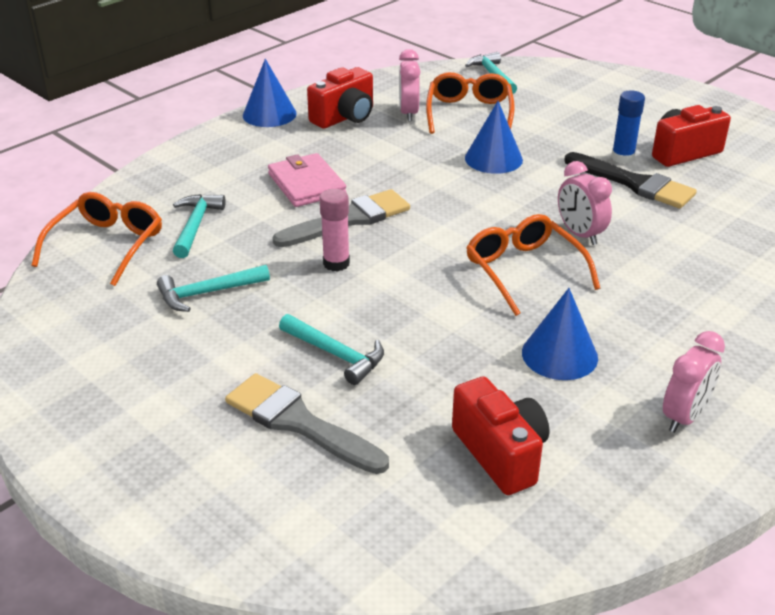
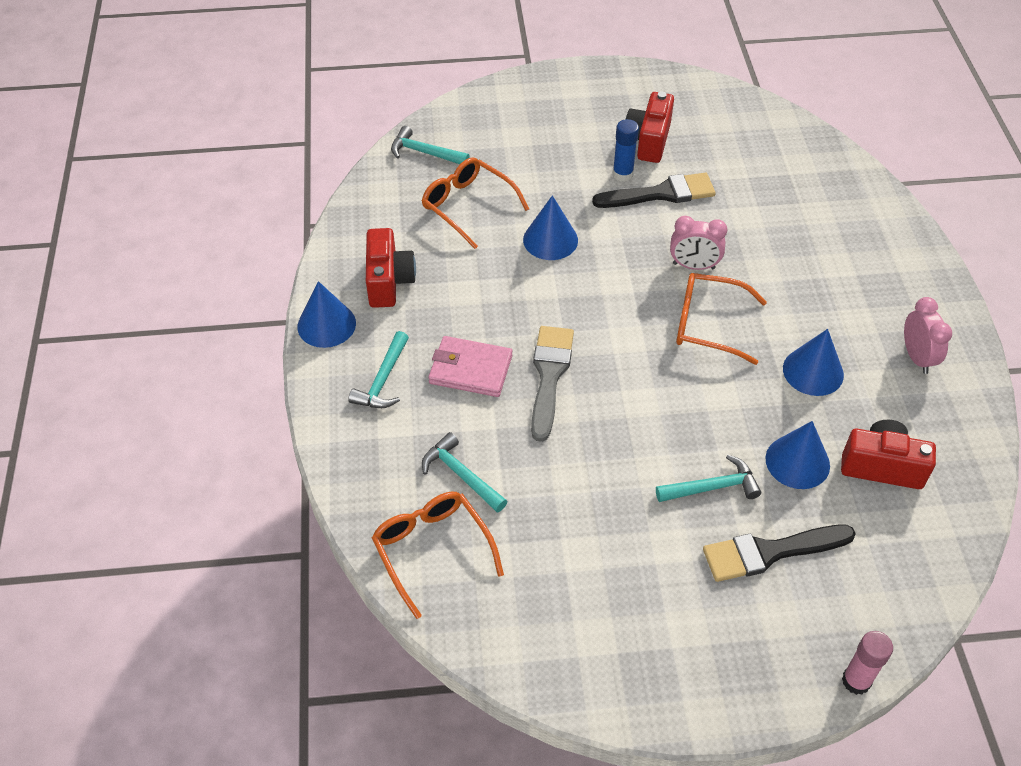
camera: 50 degrees left, 15 degrees up
(208, 293) = (568, 519): turquoise hammer -> turquoise hammer (383, 380)
(299, 423) = (770, 552): grey brush -> black brush
(336, 263) = (601, 419): pink glue stick -> pink glue stick (856, 681)
(408, 113) = (427, 240): pink clock -> none
(432, 393) = (797, 462): none -> blue cone

